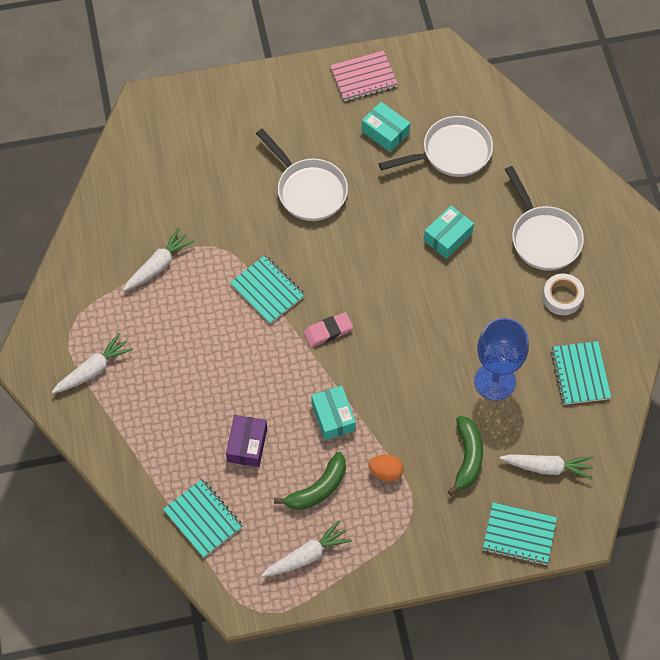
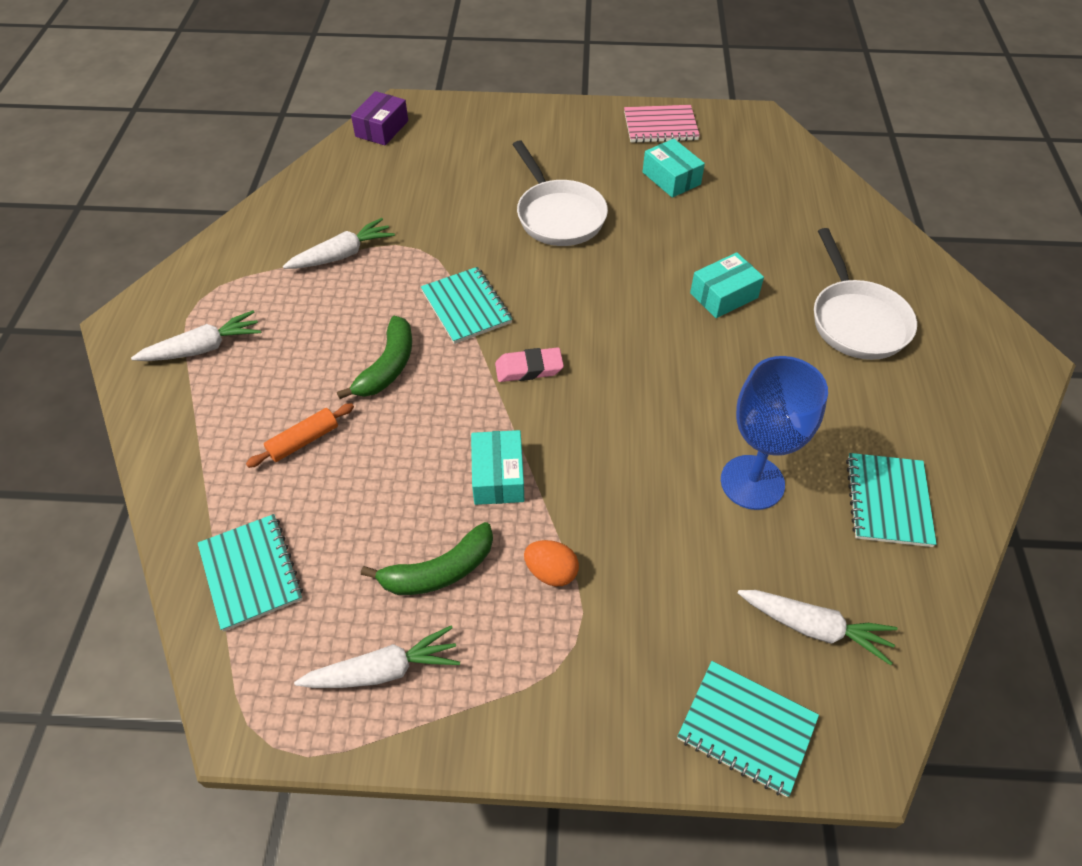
camera: 15 degrees right, 10 degrees down
(196, 423) = (303, 441): none -> orange rolling pin
(247, 445) = (361, 485): purple box -> purple box (382, 129)
(451, 153) = (750, 211): white pan -> none
(467, 457) = (686, 581): green banana -> green banana (388, 367)
(562, 297) = (873, 395): white tape -> none

